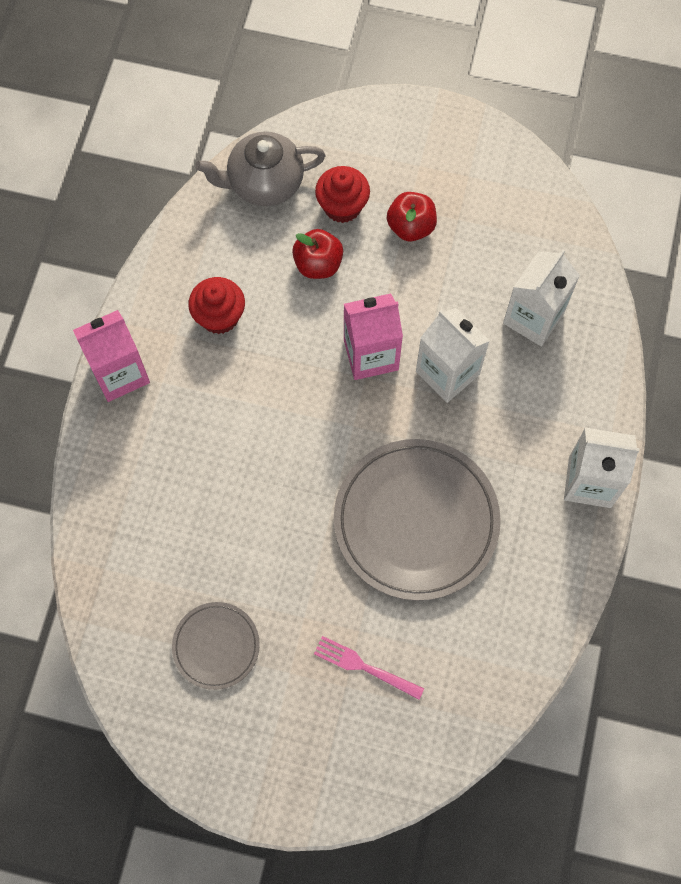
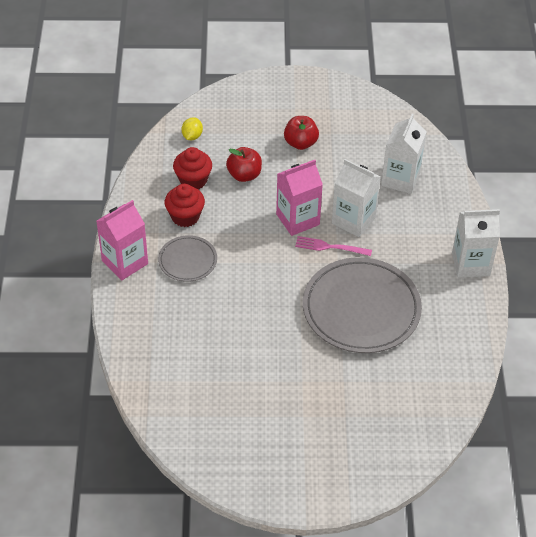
camera: 15 degrees left, 20 degrees down
(216, 646) = (245, 411): grey plate -> grey plate (187, 260)
(264, 183) = (192, 136): grey teapot -> yellow lemon
(342, 206) = (250, 140): red cupcake -> red cupcake (193, 180)
(364, 667) = (355, 402): pink fork -> pink fork (330, 247)

